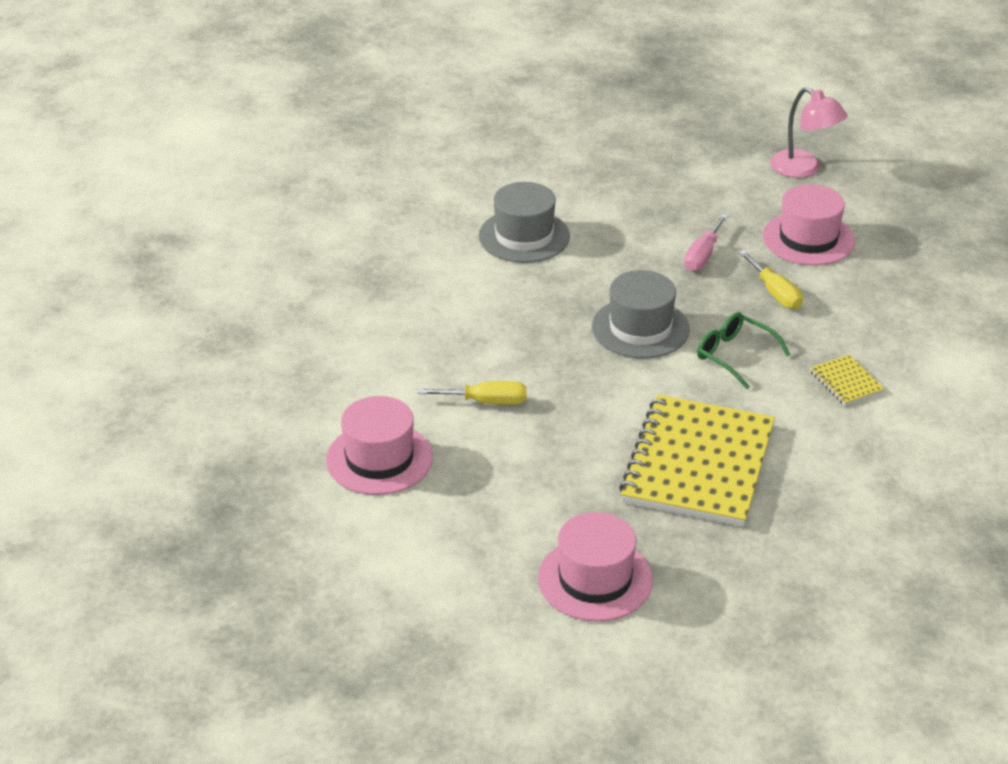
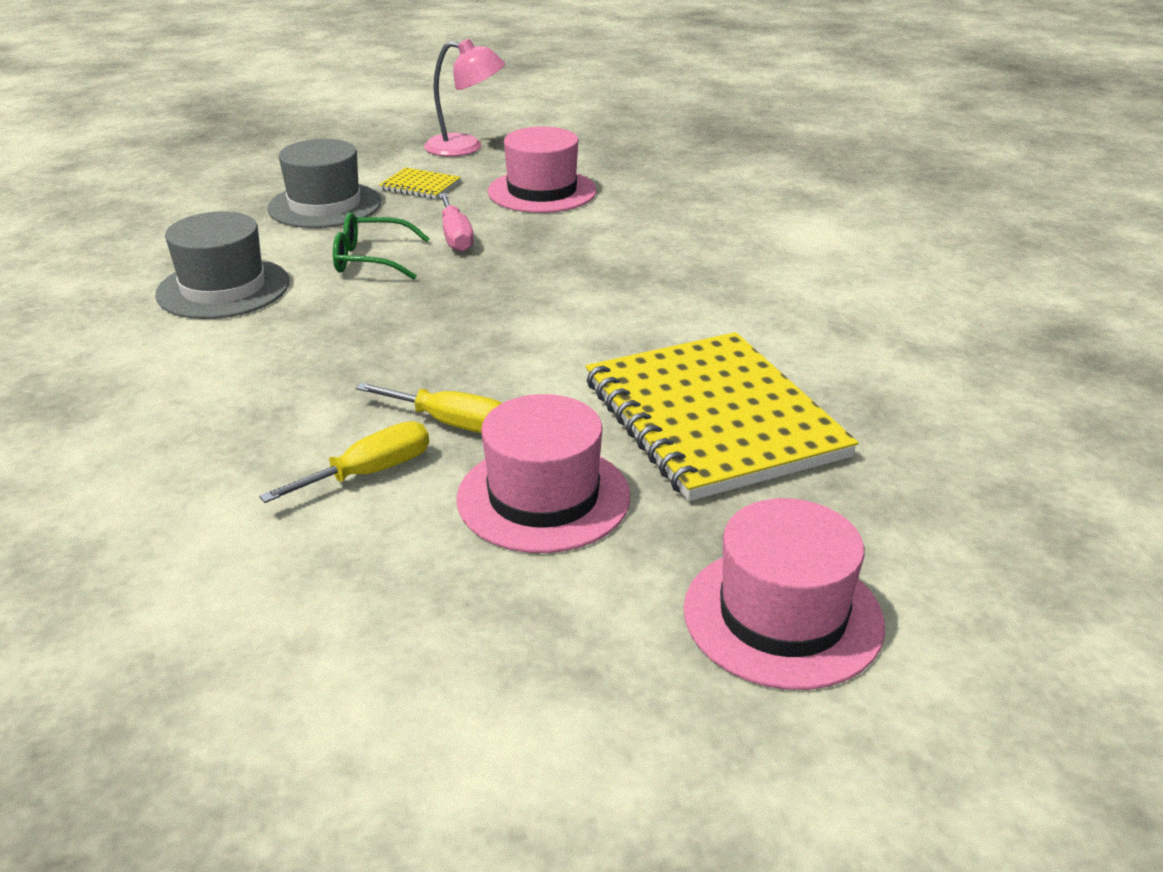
camera: 40 degrees left, 5 degrees down
(379, 459) = (282, 624): pink hat -> pink hat (543, 497)
(640, 328) = (471, 319): grey hat -> grey hat (325, 205)
(734, 355) = (604, 304): green glasses -> green glasses (371, 259)
(775, 293) = (571, 240): yellow screwdriver -> yellow screwdriver (451, 423)
(846, 382) = (742, 282): yellow notebook -> yellow notebook (420, 186)

